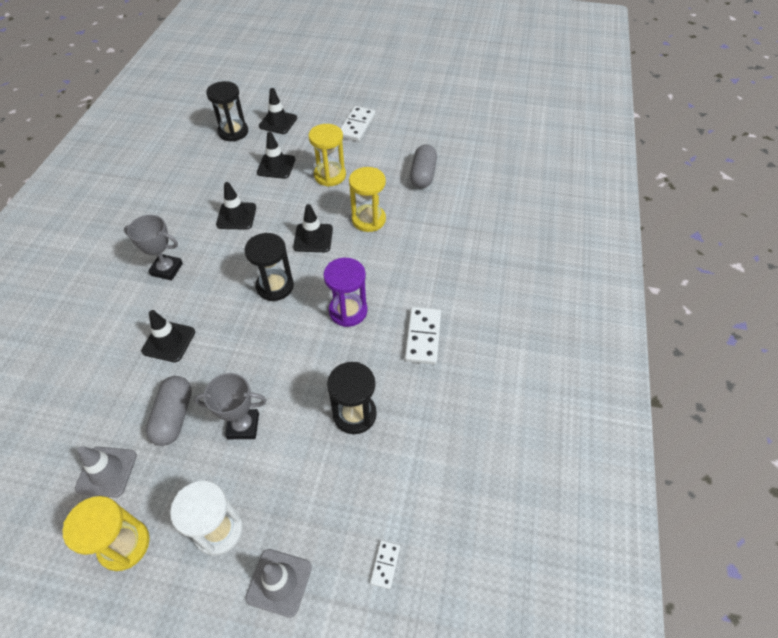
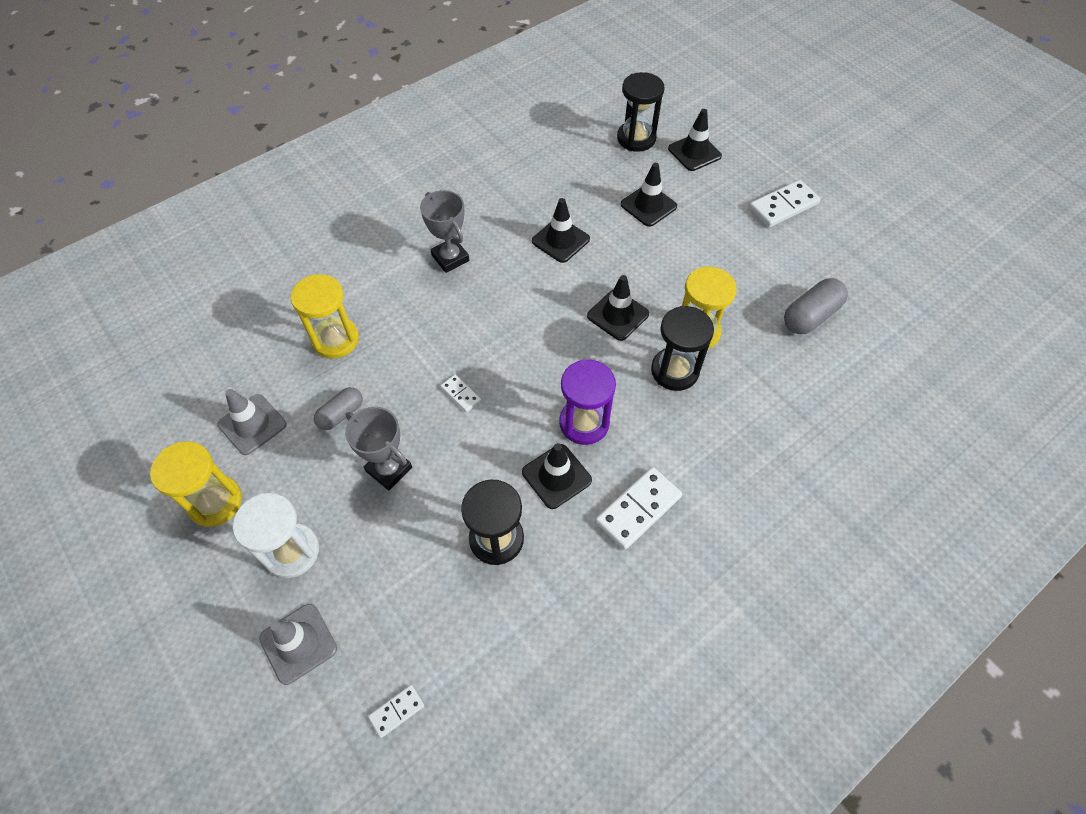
camera: 40 degrees right, 5 degrees up
(169, 341) = (394, 335): black traffic cone -> black traffic cone (556, 476)
(174, 416) = (341, 414): grey capsule -> grey capsule, size x0.66
(252, 347) = (460, 394): none -> white domino
(275, 286) = (534, 344): black hourglass -> black hourglass (674, 371)
(330, 175) = (698, 251): yellow hourglass -> yellow hourglass (335, 339)

